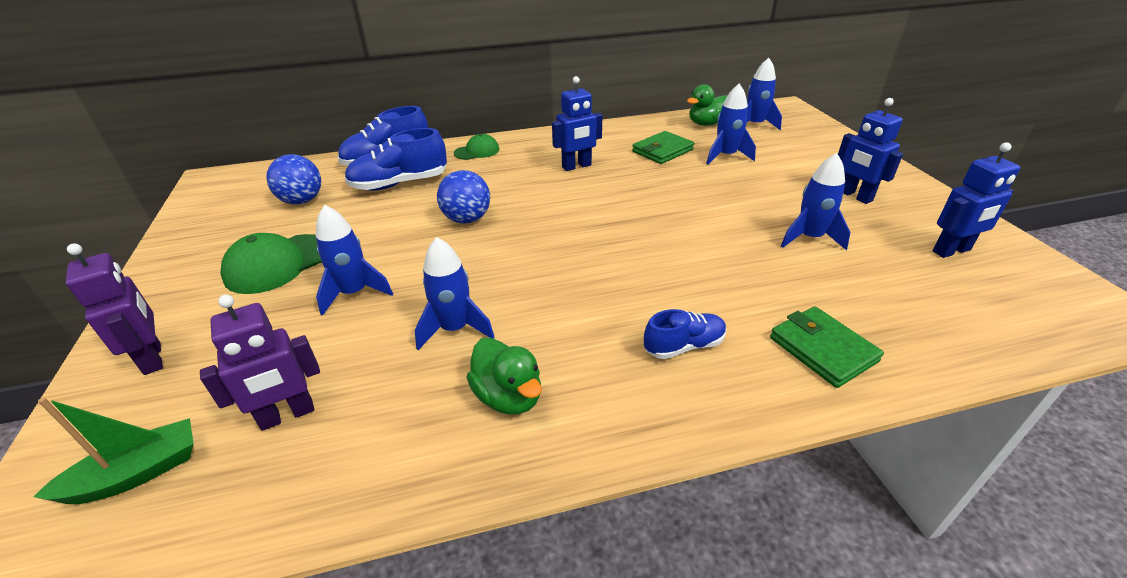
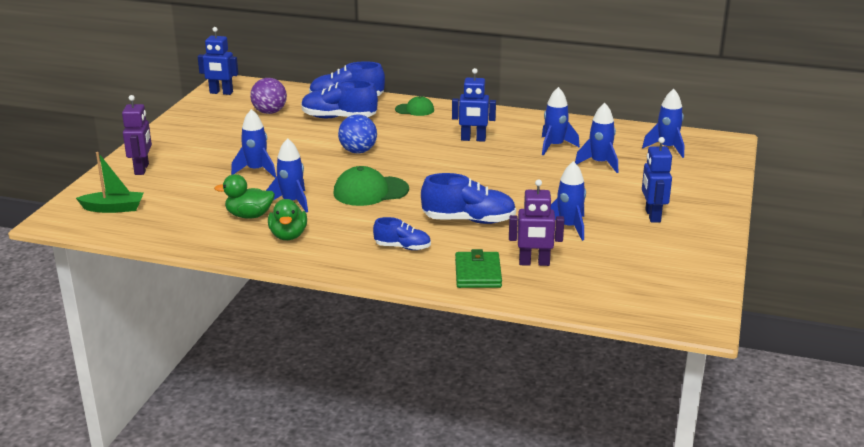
camera: 30 degrees right, 10 degrees down
(278, 264) = (229, 144): green cap -> green cap (370, 191)
(287, 415) = (184, 209): purple robot -> purple robot (534, 263)
(302, 201) = (269, 112): blue ball -> purple ball
(662, 151) = (555, 146): green wallet -> blue rocket
(704, 269) = (468, 220): none -> blue shoe
(706, 124) = (626, 136): green duck -> green duck (249, 215)
(951, 251) = (657, 263): blue robot -> blue robot (221, 93)

